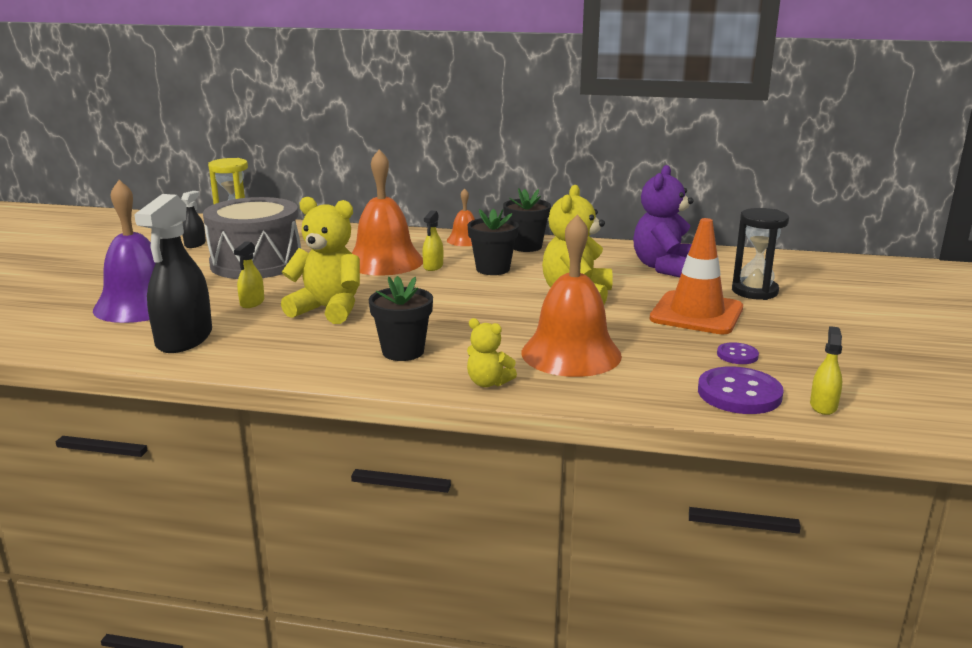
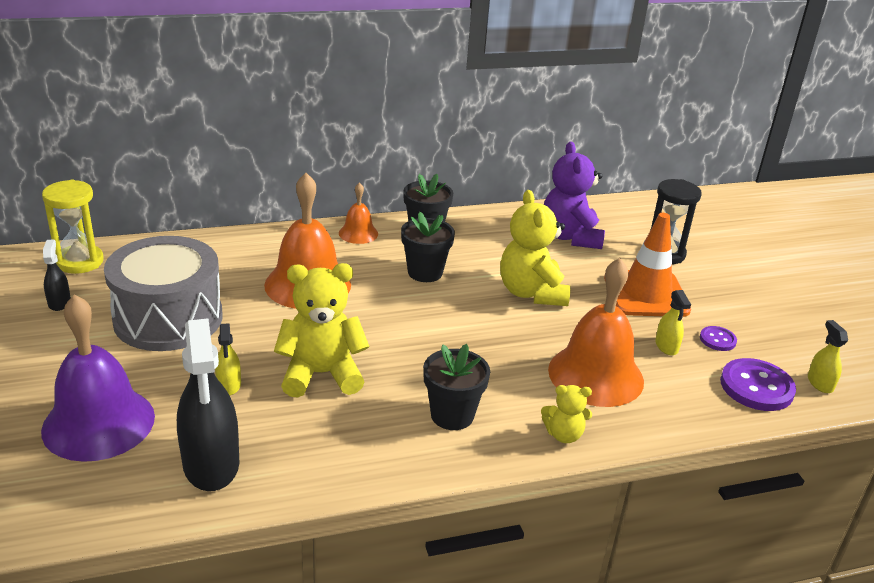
camera: 30 degrees left, 10 degrees up
(433, 266) = (364, 281): yellow spray bottle -> yellow spray bottle (666, 346)

